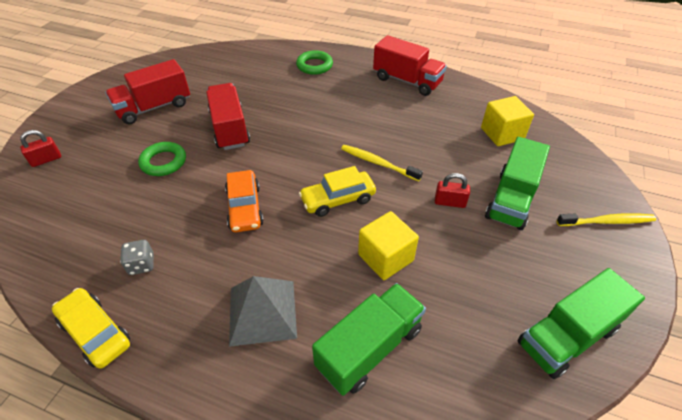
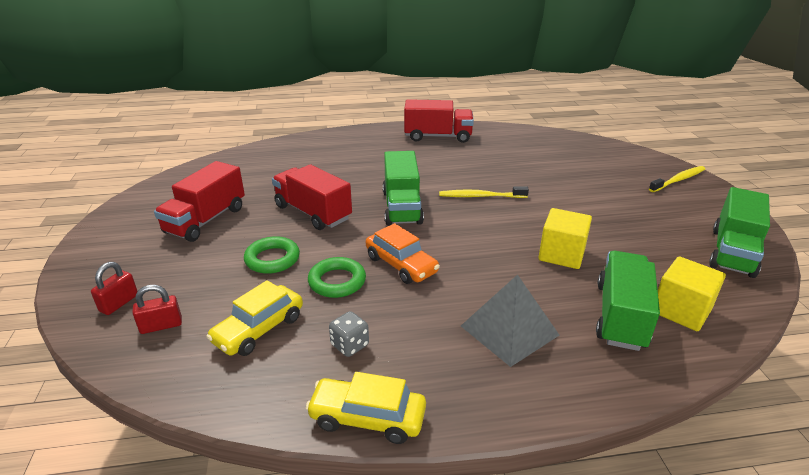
camera: 30 degrees left, 15 degrees down
(314, 66) = (341, 146): green ring -> green ring (337, 281)
(337, 199) = (477, 231): yellow car -> yellow car (259, 329)
(449, 202) = (565, 203): red padlock -> red padlock (161, 325)
(502, 134) = (551, 150): yellow cube -> yellow cube (681, 310)
(511, 199) = (605, 187): green truck -> green truck (402, 207)

